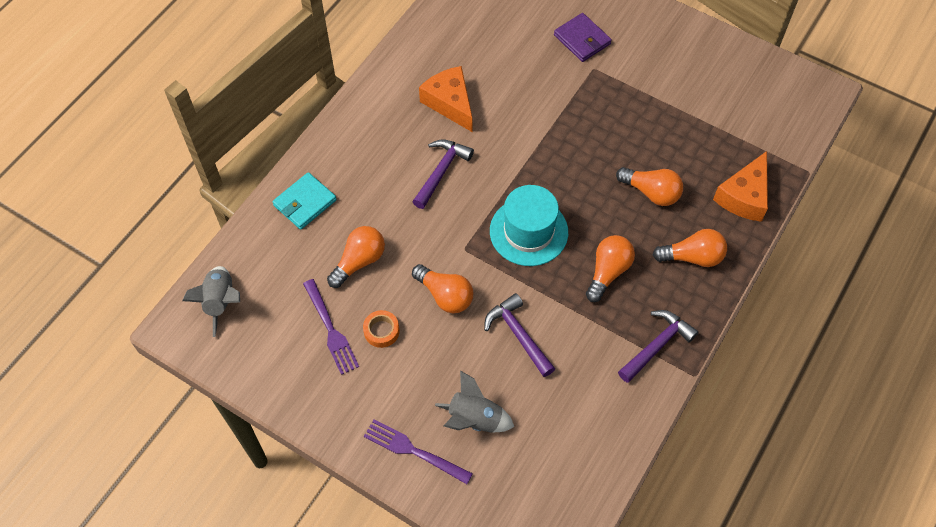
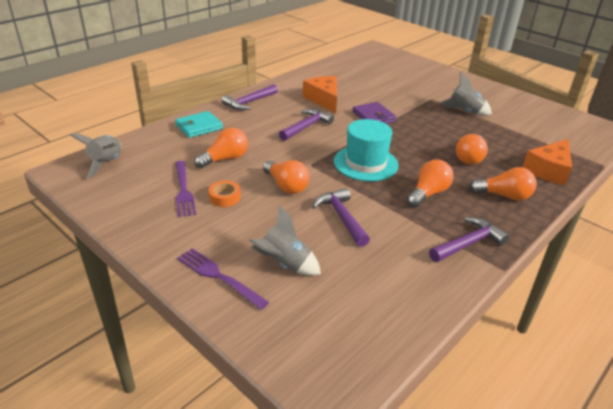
camera: 10 degrees right, 25 degrees down
(352, 132) = (249, 102): none -> purple hammer
(582, 39) = (425, 87): purple wallet -> purple wallet (373, 116)
(639, 90) = (465, 111): none -> grey rocket
(651, 192) = (470, 158): orange light bulb -> orange light bulb turned 75 degrees clockwise

